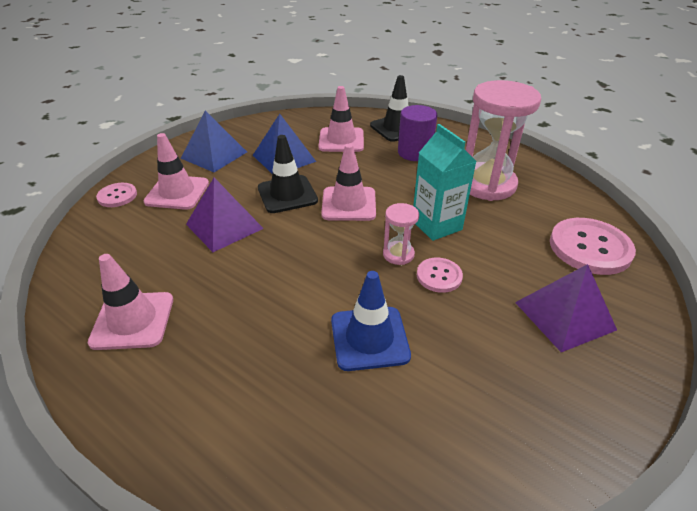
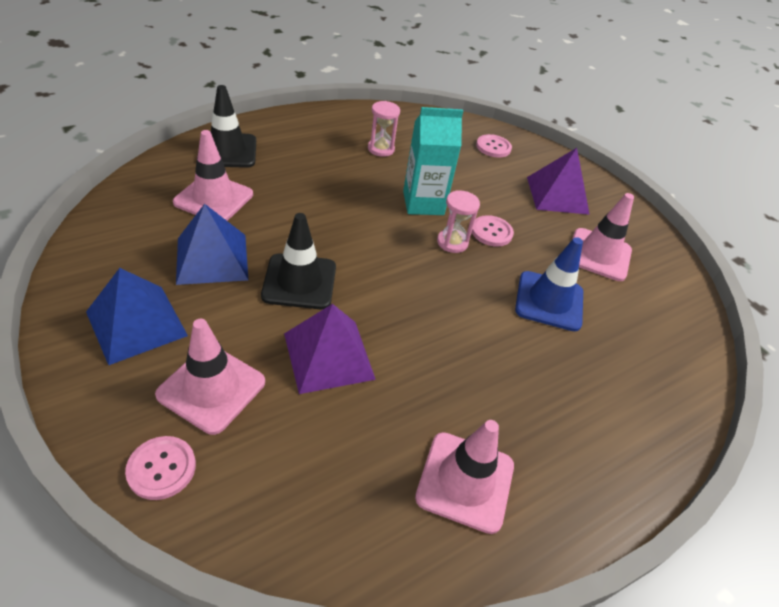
camera: 75 degrees left, 5 degrees up
(349, 204) = (353, 242): pink traffic cone -> pink traffic cone (598, 254)
(415, 152) = (291, 162): purple cylinder -> none
(487, 184) = (381, 149): pink hourglass -> pink hourglass, size x0.46
(590, 248) = (493, 147): pink button -> pink button, size x0.55

